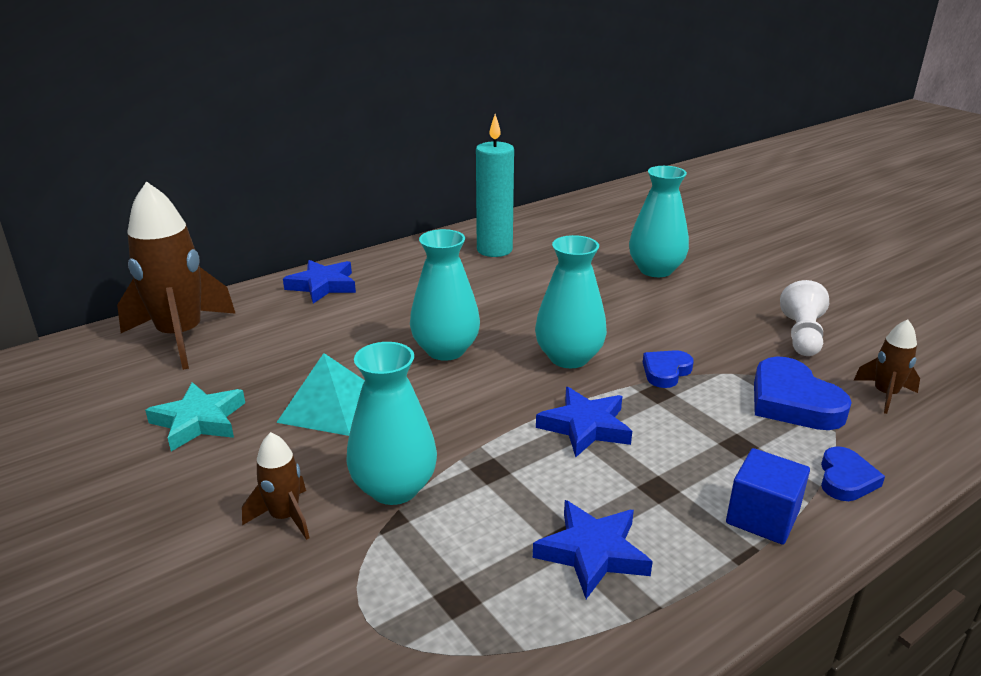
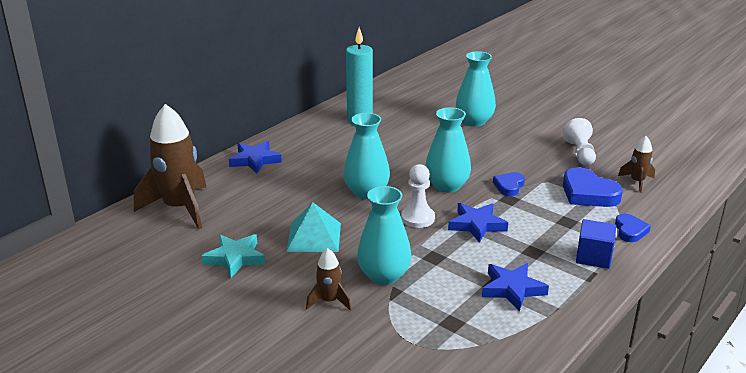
camera: 15 degrees left, 0 degrees up
(499, 401) = (418, 218): none -> white pawn

